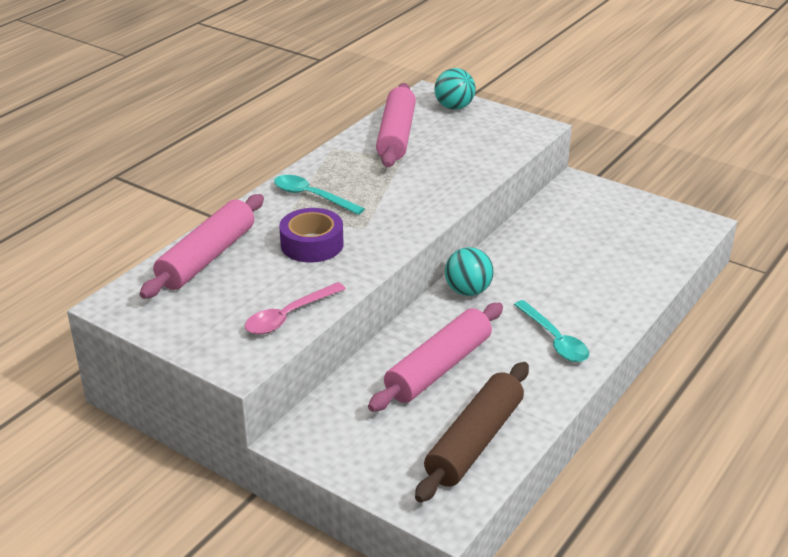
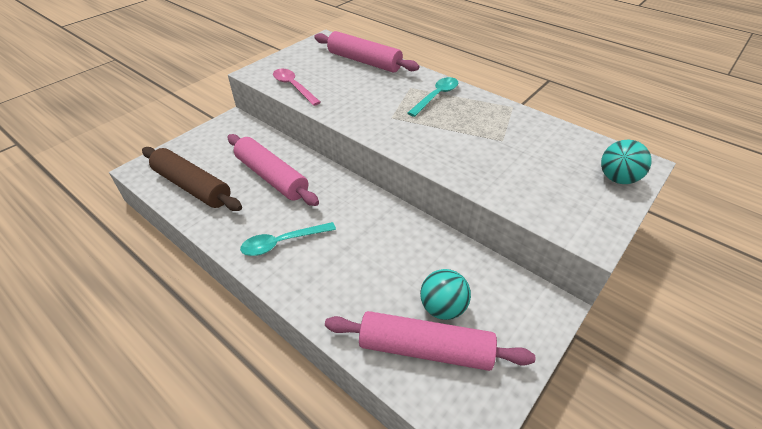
camera: 95 degrees right, 10 degrees up
(312, 244) = (372, 96): purple tape -> none
(396, 135) = (543, 139): pink rolling pin -> pink rolling pin (425, 348)
(468, 291) = (359, 200): turquoise ball -> turquoise ball (442, 307)

